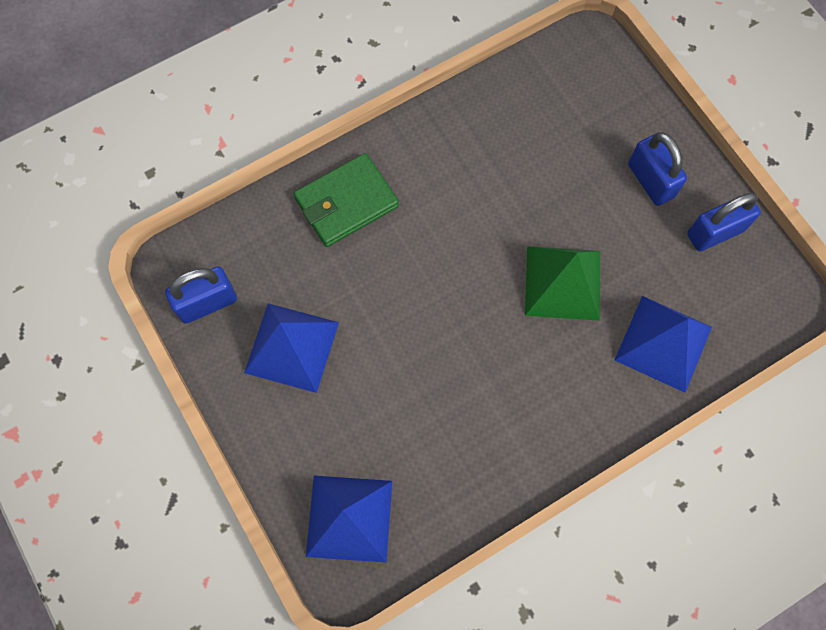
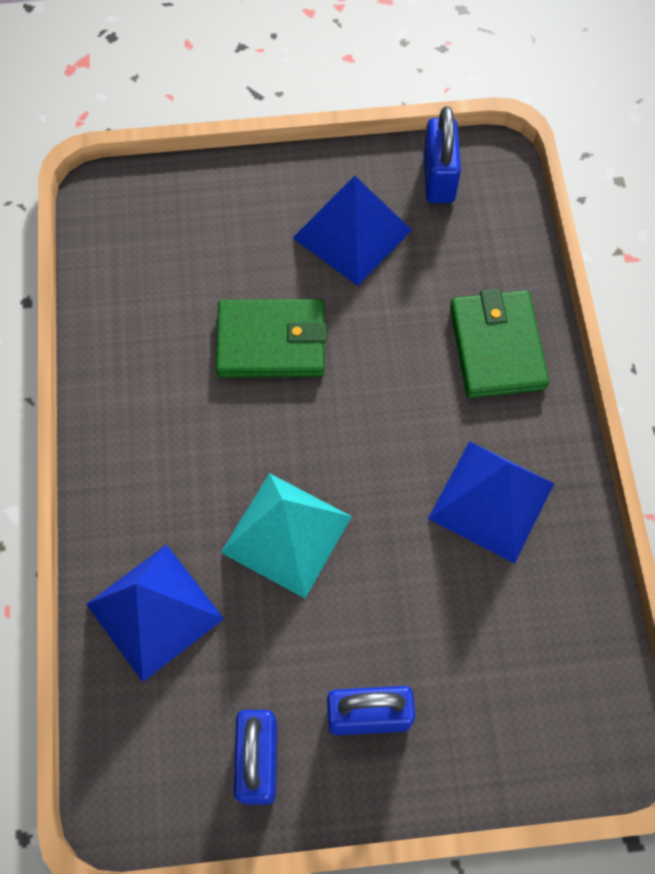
camera: 115 degrees right, 5 degrees down
(349, 518) = (153, 219): blue pyramid -> blue pyramid (491, 501)
(419, 364) = (271, 342): none -> green wallet
(563, 282) = (286, 534): green pyramid -> turquoise pyramid

